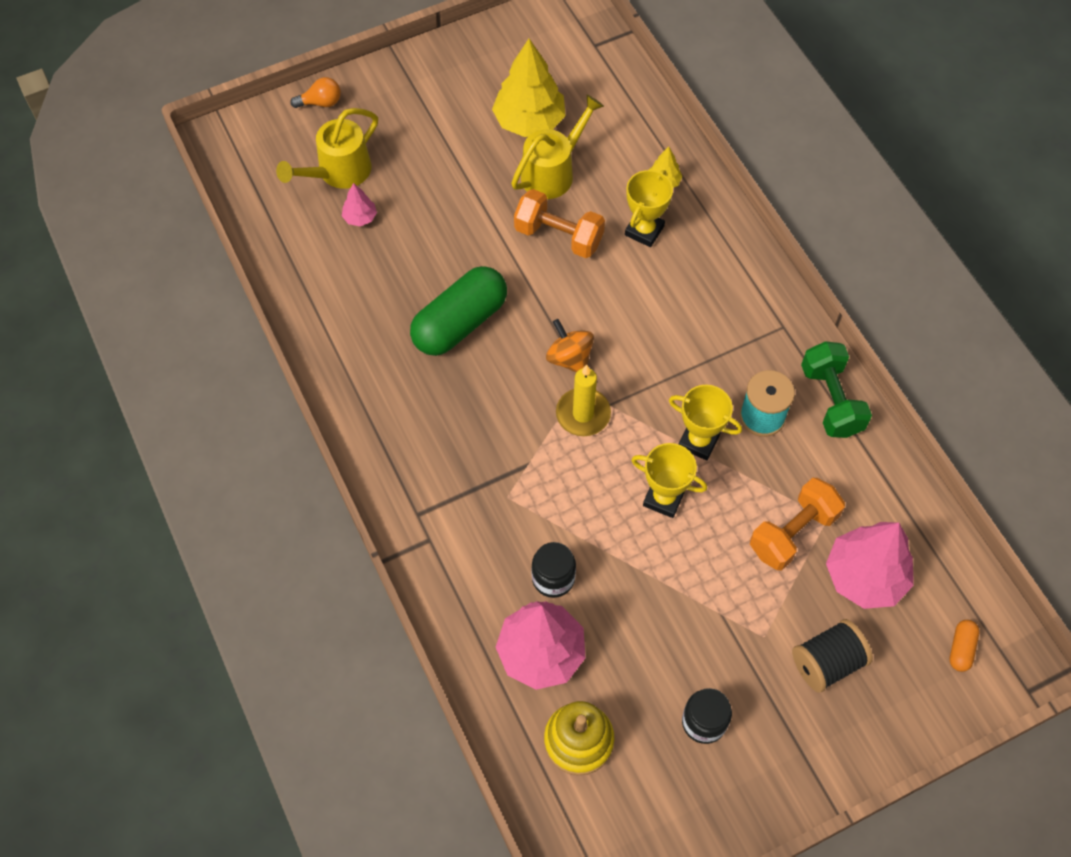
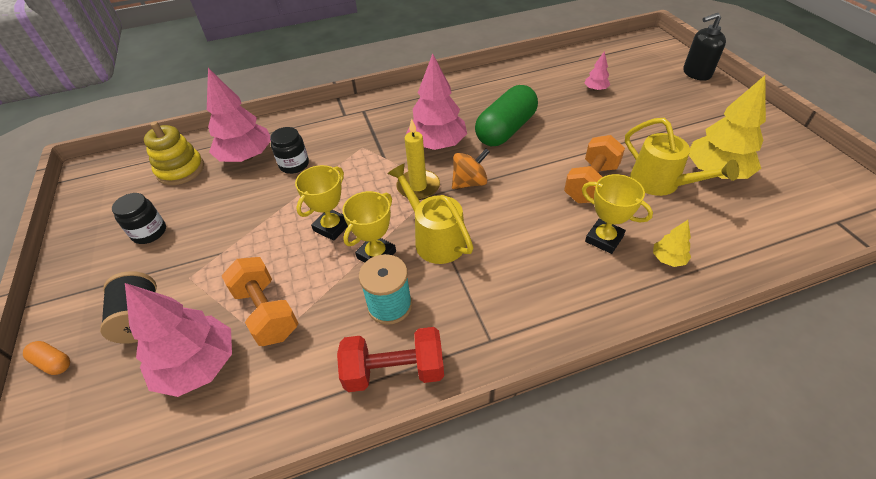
camera: 100 degrees right, 15 degrees down
(321, 102) = (696, 73): orange light bulb -> black soap dispenser
(338, 173) = (633, 80): yellow watering can -> yellow watering can (434, 238)
(460, 323) = (506, 130): green capsule -> green capsule turned 75 degrees clockwise
(496, 402) = (437, 144): none -> pink tree
(831, 400) = (394, 371): green dumbbell -> red dumbbell
(961, 648) = (80, 445): orange capsule -> orange capsule (53, 363)

